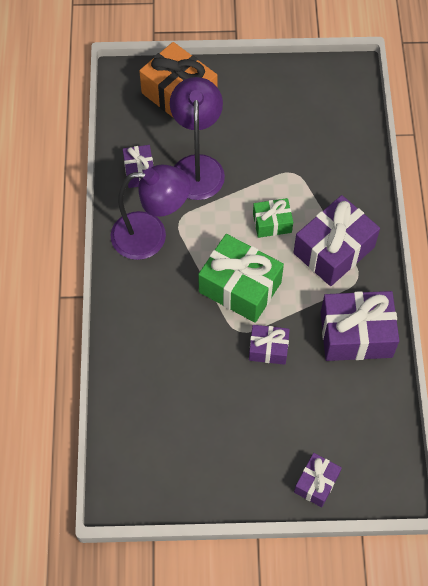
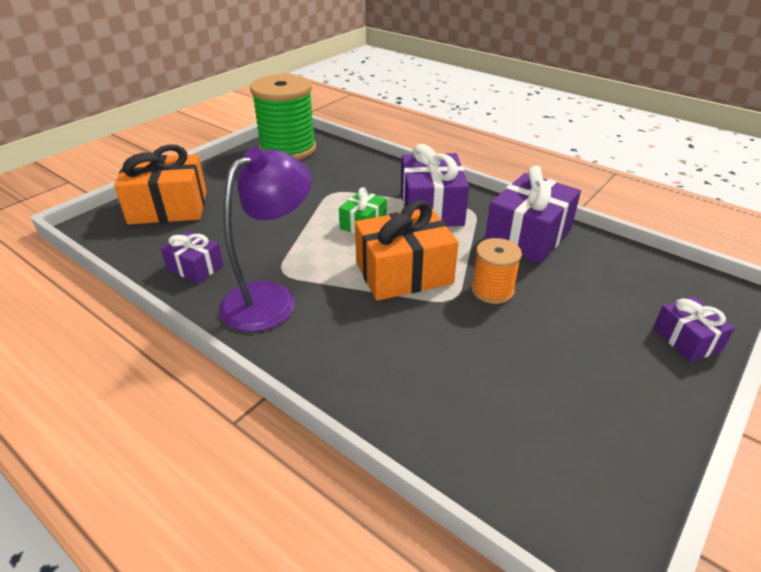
camera: 50 degrees left, 25 degrees down
(197, 167) = (248, 233): purple lamp -> none
(240, 287) = (404, 273): green gift -> orange gift
(268, 349) = (492, 290): purple gift -> orange spool
(324, 90) = (288, 149): none -> green spool

